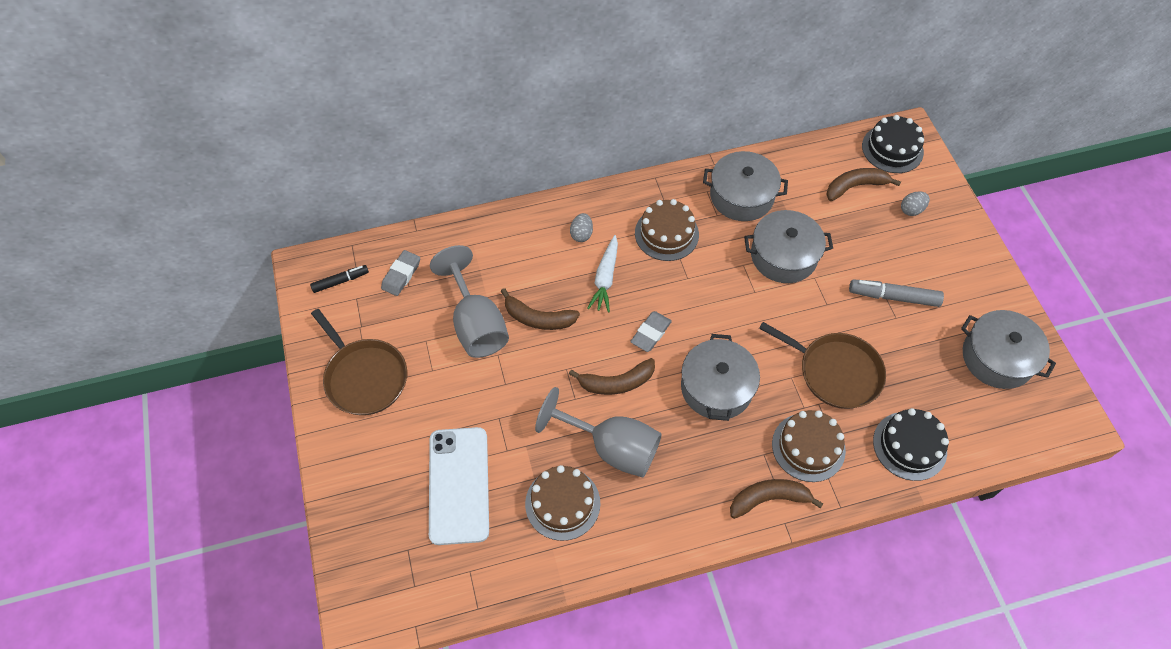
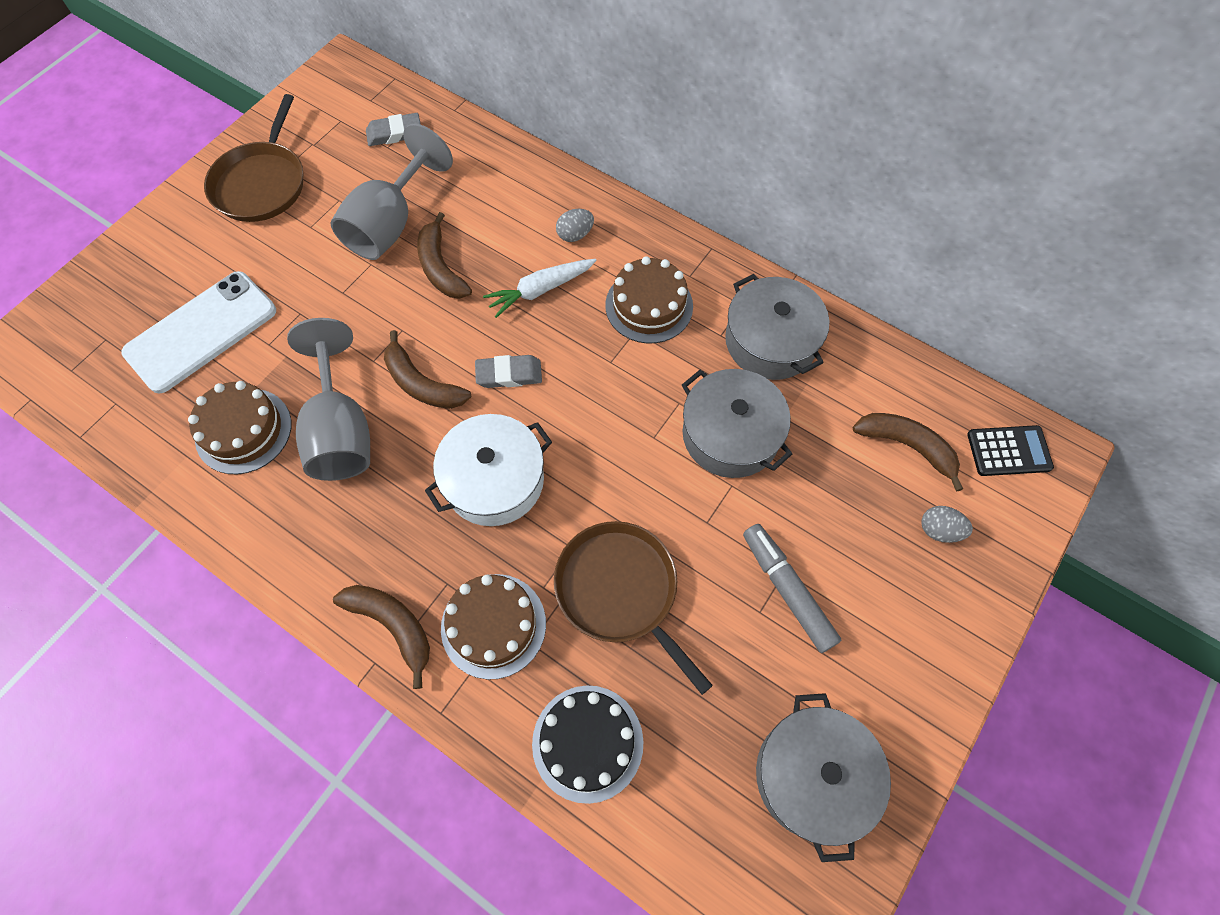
camera: 50 degrees right, 5 degrees up
(340, 281) = (348, 98): black marker -> none
(716, 387) = (494, 480): grey pot -> white pot
(835, 372) = (620, 591): brown pan -> brown pan turned 150 degrees clockwise
(892, 149) = (1008, 451): black cake -> black calculator

